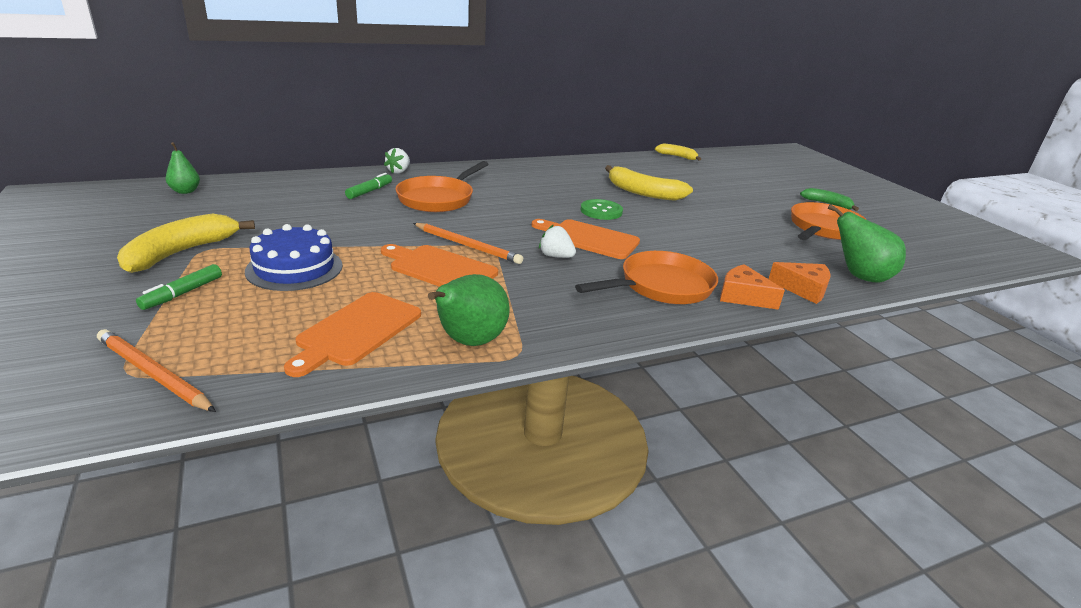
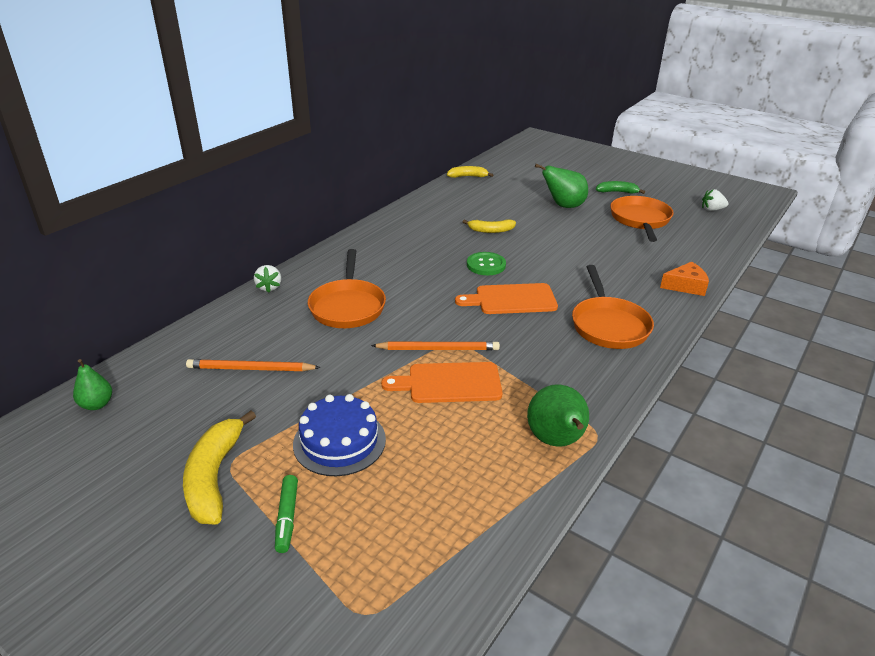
camera: 30 degrees left, 5 degrees up
(153, 374) = (386, 602): orange pencil -> orange pencil (250, 369)
(356, 331) = (473, 475): orange cutting board -> none
(369, 191) = (277, 324): green marker -> none
(556, 256) = (512, 329): white strawberry -> white strawberry (712, 209)
(643, 192) = (491, 230): yellow banana -> yellow banana, size x0.60
(661, 286) = (608, 325): orange pan -> orange pan turned 150 degrees clockwise
(743, 296) = (662, 310): orange cheese -> none
(859, 277) = (702, 259): green pear -> green pear (563, 206)

